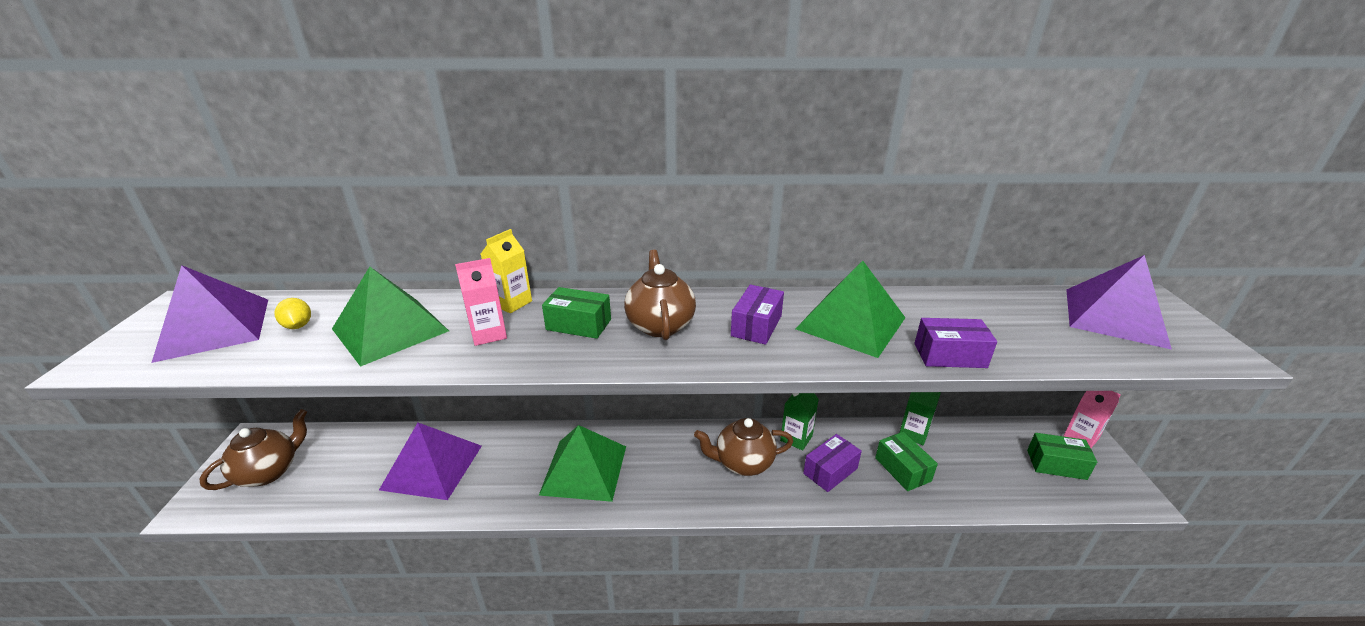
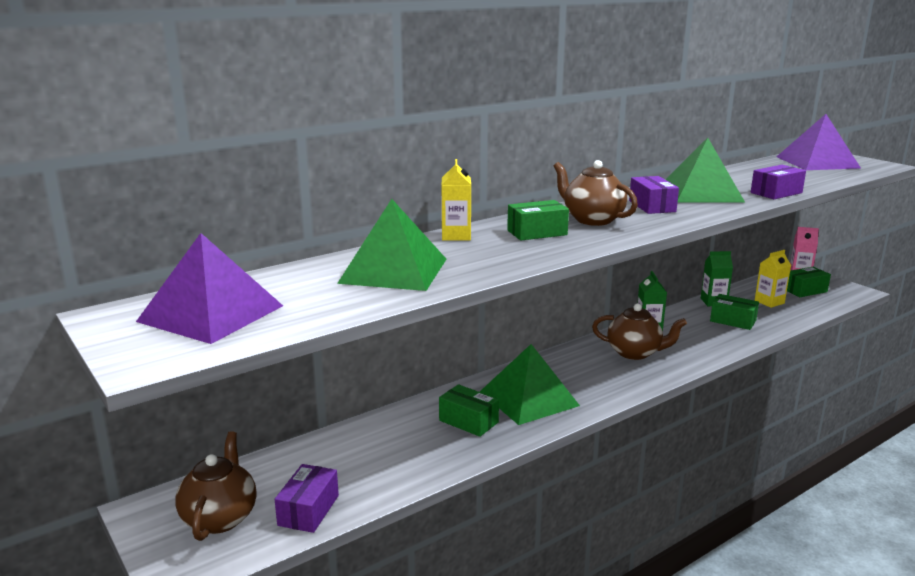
camera: 35 degrees left, 10 degrees down
(298, 326) = (298, 290): yellow lemon -> none
(432, 467) = (393, 447): purple pyramid -> none
(488, 334) = (483, 252): pink carton -> none
(510, 470) = (468, 421): none -> green box
(743, 463) = (635, 353): brown teapot -> brown teapot turned 120 degrees counterclockwise
(830, 471) = (694, 337): purple box -> purple box (308, 510)
(984, 462) = (769, 302): none -> yellow carton

